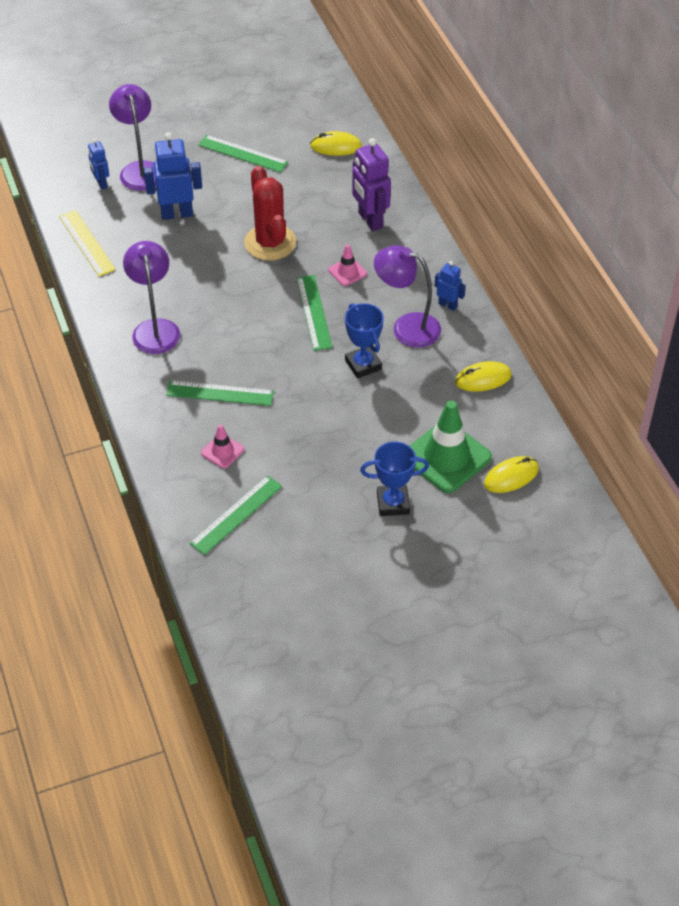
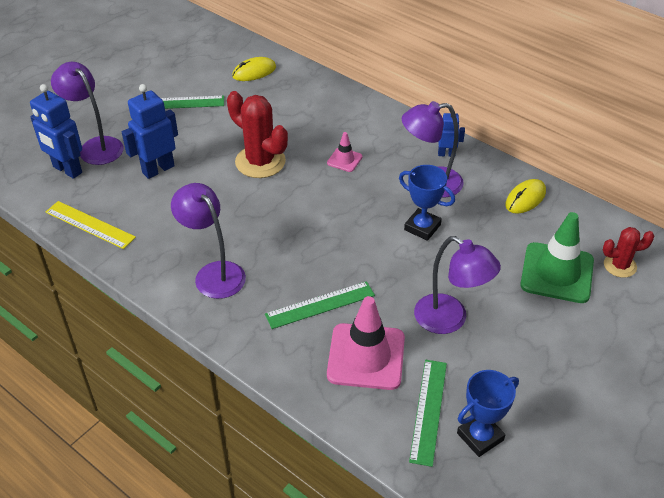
camera: 30 degrees left, 5 degrees down
(101, 183) = (67, 170): blue robot -> blue robot, size x1.79
(222, 451) = (366, 356): pink traffic cone -> pink traffic cone, size x2.06
(313, 312) = (344, 202): green ruler -> none
(316, 454) = (450, 320): none -> purple lamp
(370, 220) = (328, 115): purple robot -> none
(393, 503) = (551, 333): blue trophy -> blue trophy (480, 437)
(511, 476) = (620, 265): yellow mouse -> red cactus

